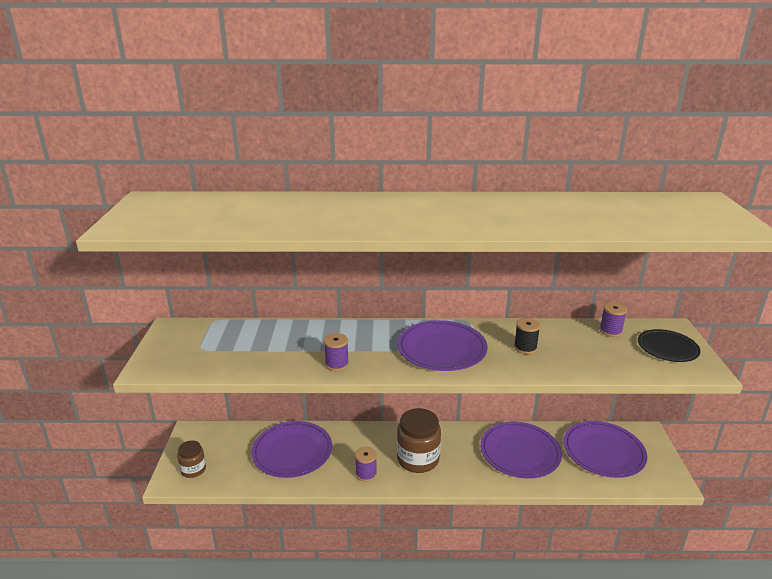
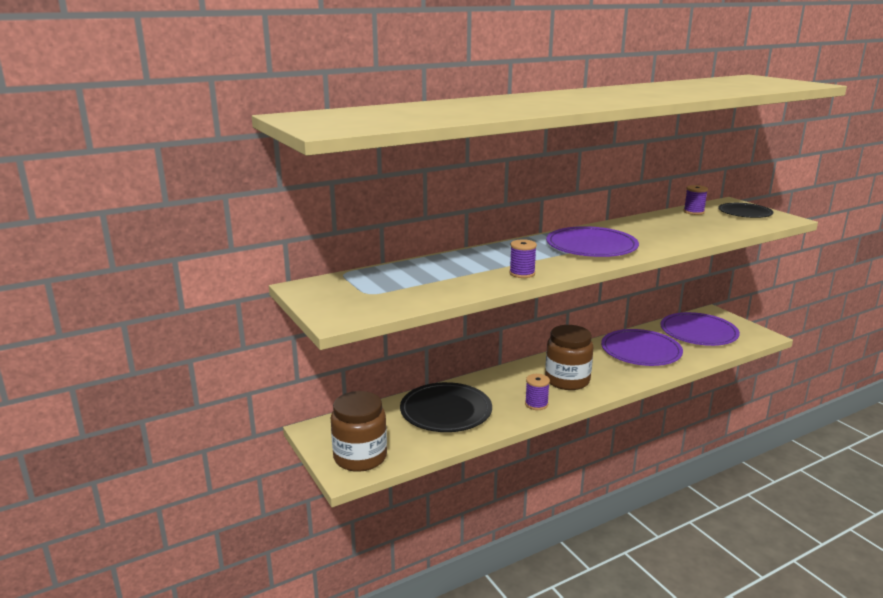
camera: 30 degrees left, 5 degrees down
(193, 469) = (360, 457): brown jar -> brown jar, size x1.76
(292, 451) = (446, 411): purple plate -> black plate
(525, 348) = (652, 232): black spool -> none

